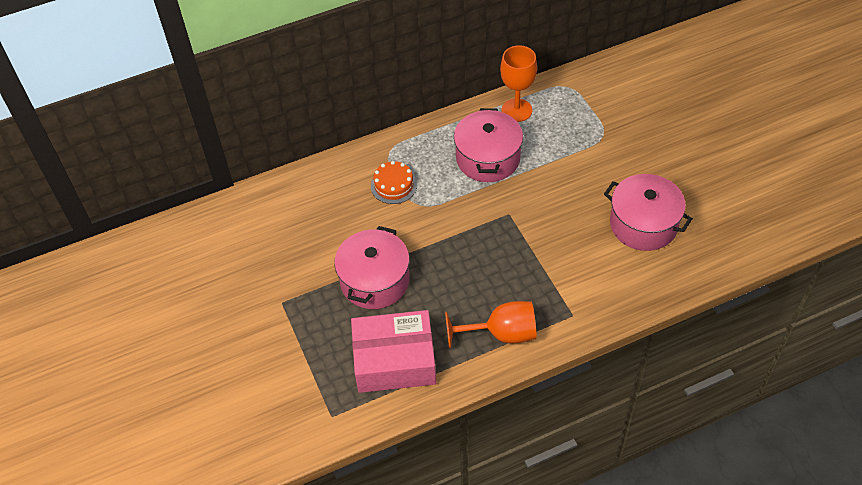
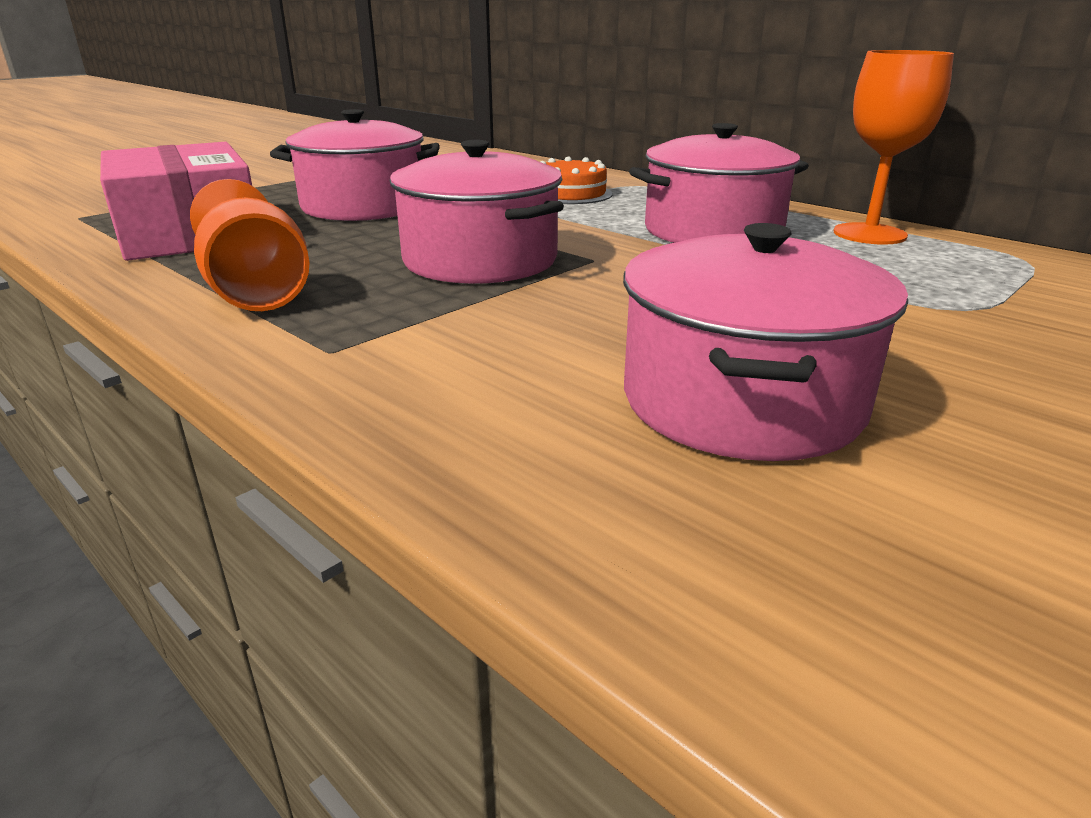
camera: 65 degrees right, 25 degrees down
(493, 252) = (480, 260): none -> pink pot

